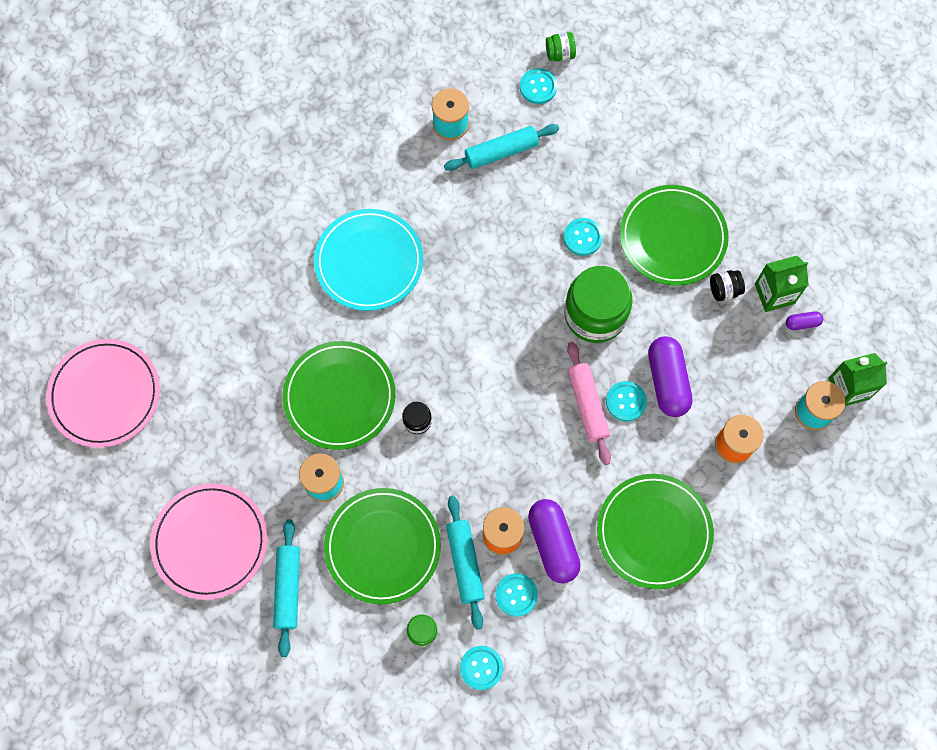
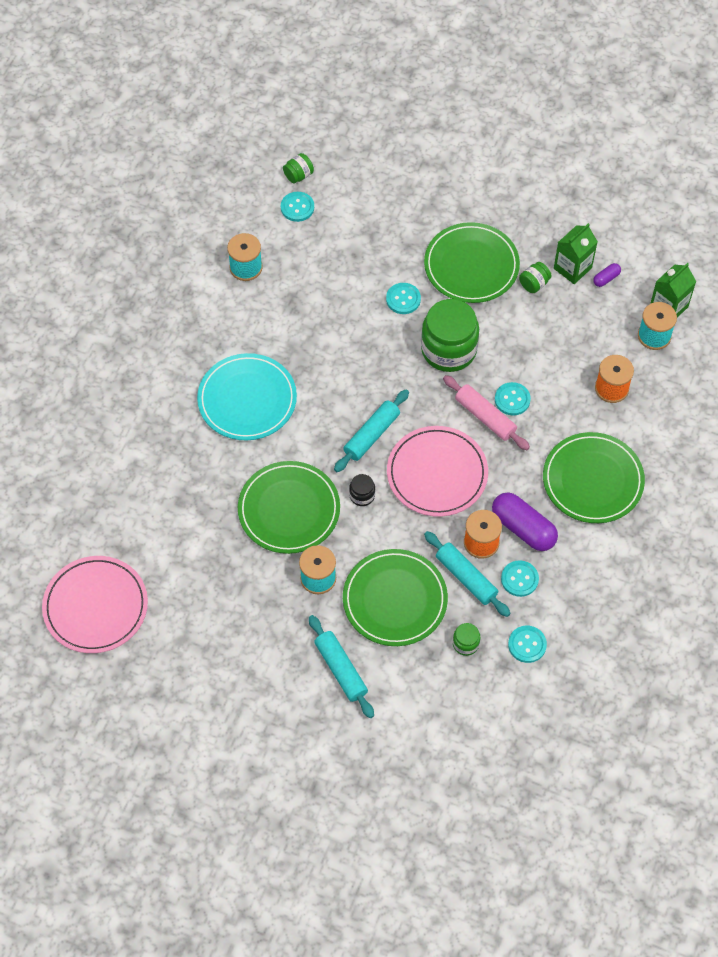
camera: 30 degrees left, 10 degrees down
(210, 542) = (256, 669): pink plate -> pink plate (437, 473)
(501, 152) = (299, 268): turquoise rolling pin -> turquoise rolling pin (372, 435)
(667, 381) = (534, 369): purple capsule -> none
(724, 290) = (534, 284): black jar -> green jar

